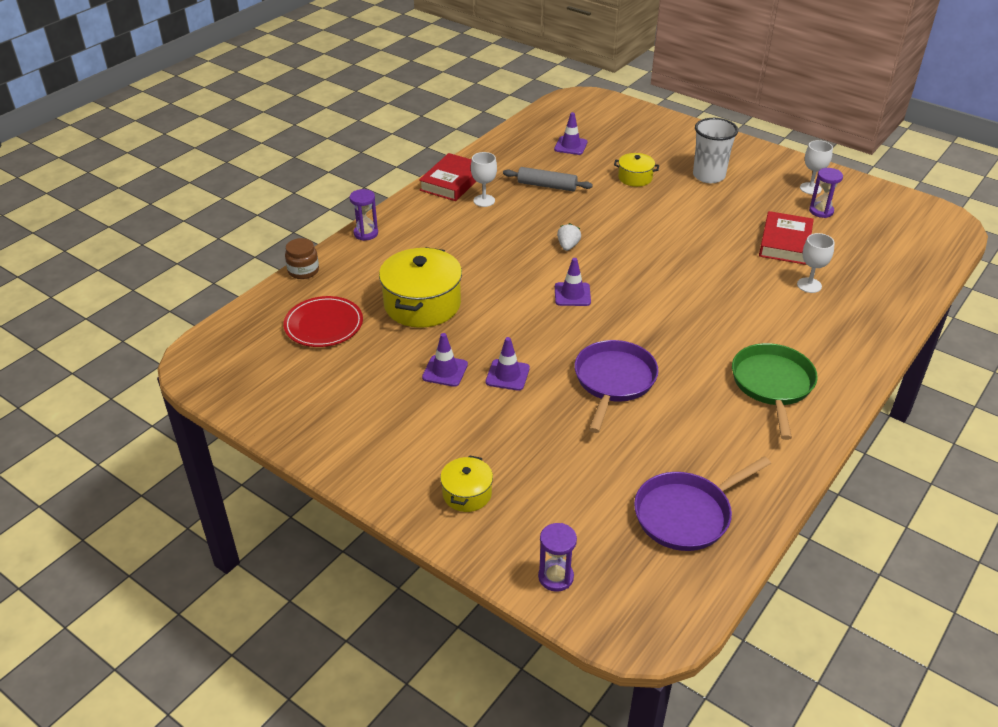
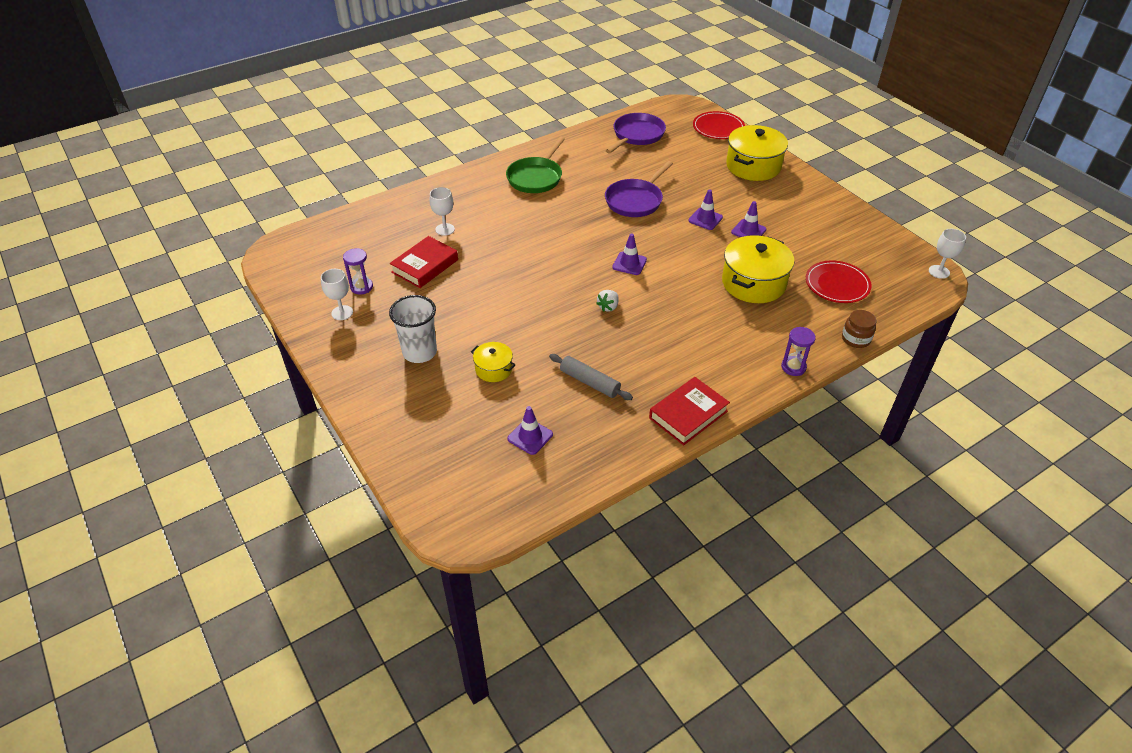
camera: 160 degrees left, 5 degrees up
(467, 493) = (753, 166): yellow pot -> yellow pot, size x1.91
(484, 200) = (663, 379): white goblet -> white goblet (939, 272)
(555, 577) = (718, 128): purple hourglass -> red plate
(686, 514) = (637, 135): purple pan -> purple pan turned 45 degrees counterclockwise

